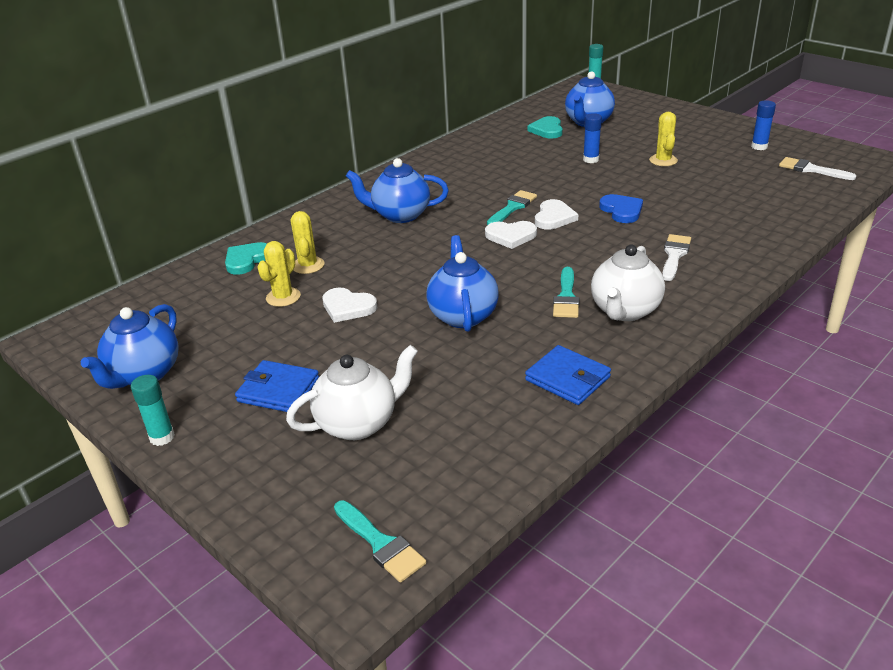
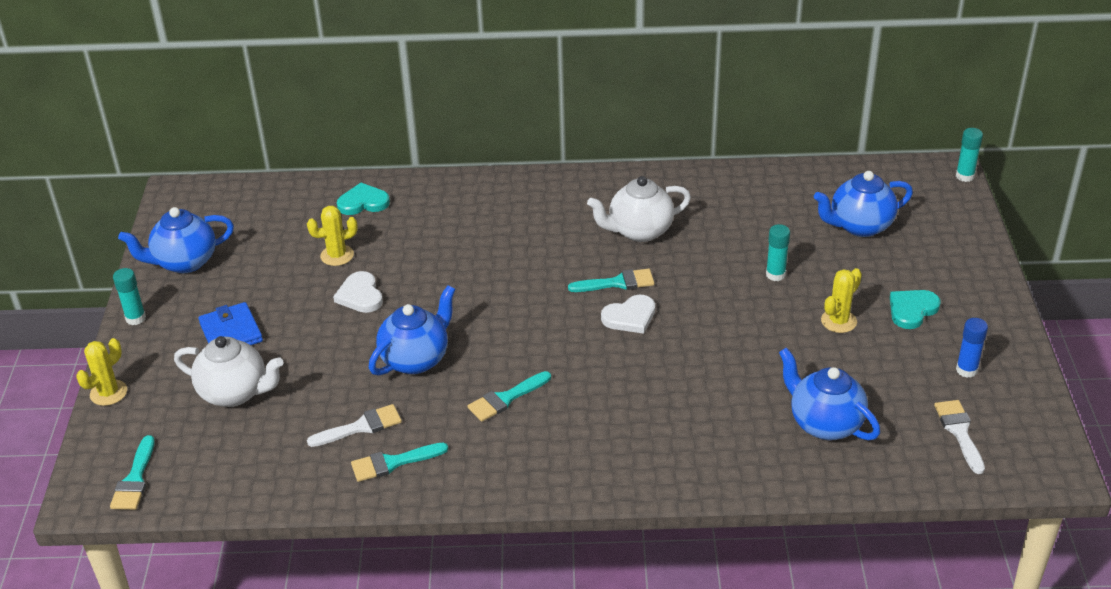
camera: 45 degrees right, 5 degrees up
(308, 265) = (392, 236): yellow cactus -> yellow cactus (108, 393)
(400, 215) = (524, 230): blue teapot -> blue teapot (824, 424)
(511, 236) = (566, 311): white heart -> none
(547, 130) = (803, 211): turquoise heart -> turquoise heart (912, 310)
(567, 378) = (393, 463): blue wallet -> turquoise brush
(591, 160) = (775, 275): blue glue stick -> turquoise glue stick
(622, 211) = (695, 350): blue heart -> none
(625, 311) = (522, 442): white teapot -> white teapot (639, 231)
(674, 255) = (651, 424): white brush -> white brush (361, 427)

